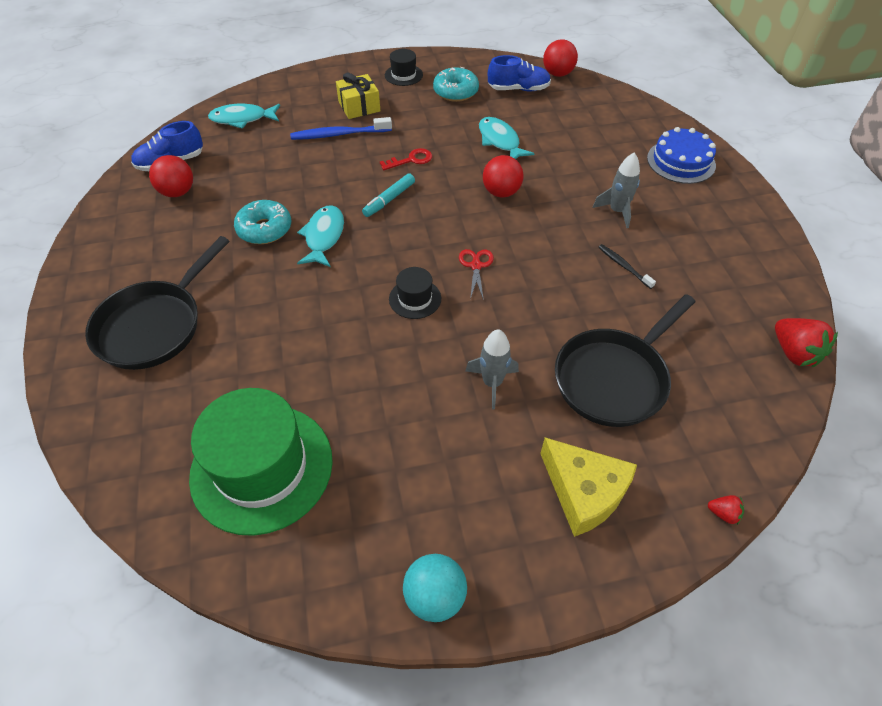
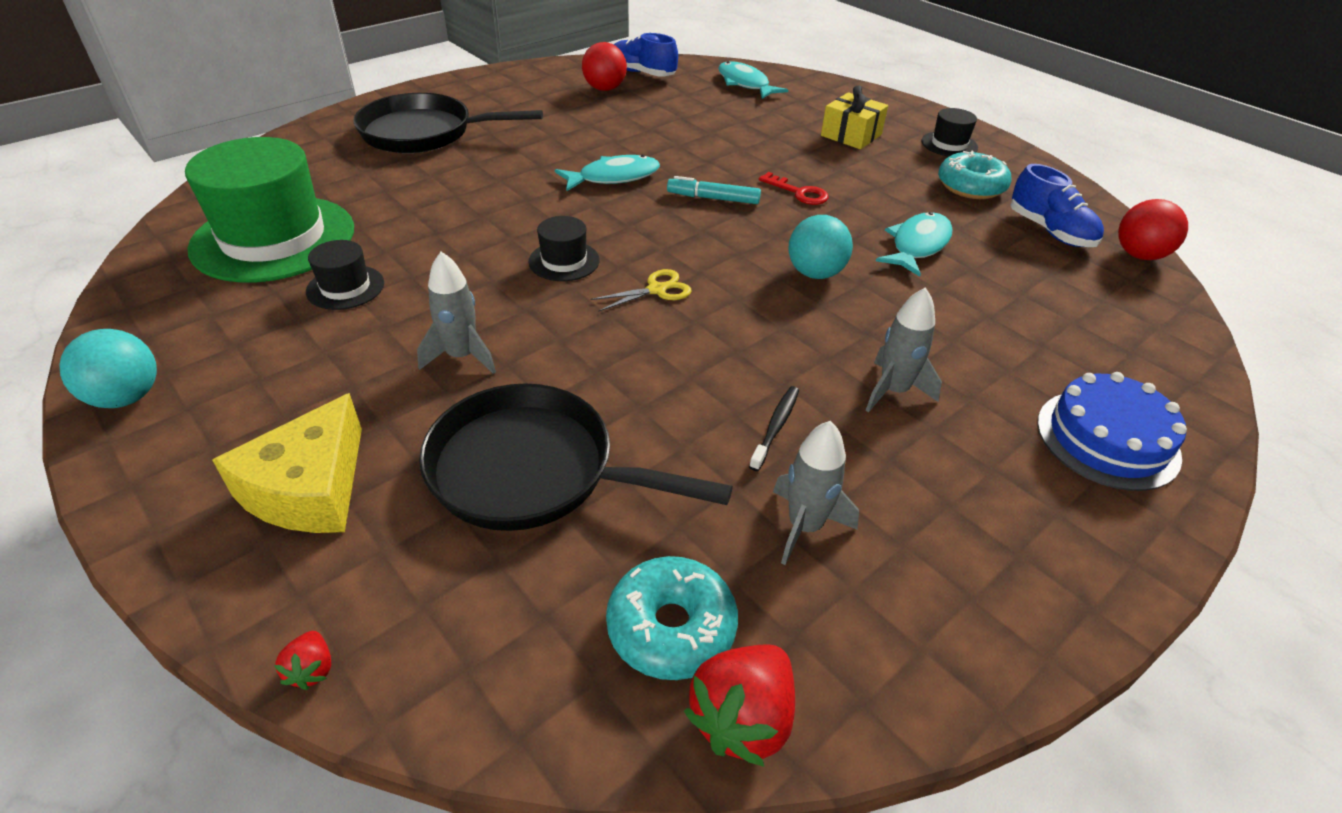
camera: 60 degrees right, 10 degrees down
(264, 229) = (594, 143): turquoise donut -> turquoise donut (671, 627)
(339, 134) = (787, 138): blue toothbrush -> none
(369, 431) = (345, 287): none -> black hat
(476, 266) = (656, 290): red scissors -> yellow scissors
(501, 192) = (815, 273): red ball -> turquoise ball
(695, 286) = (804, 526): none -> grey rocket

